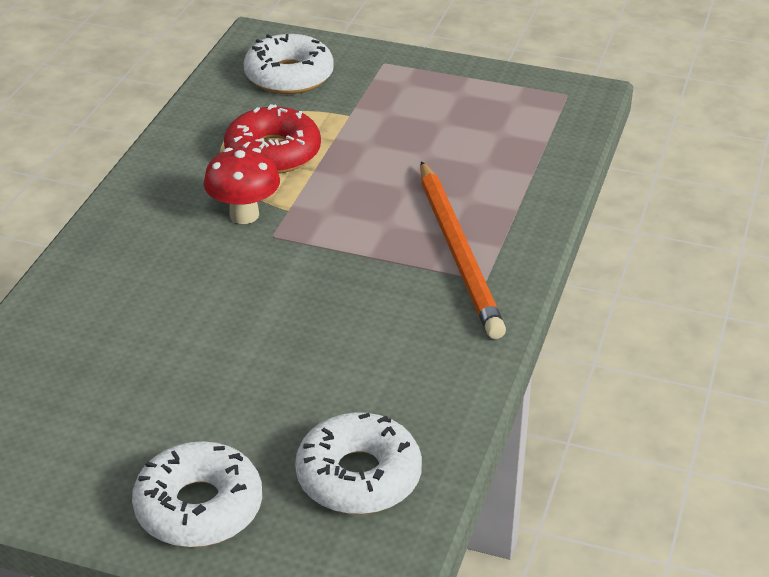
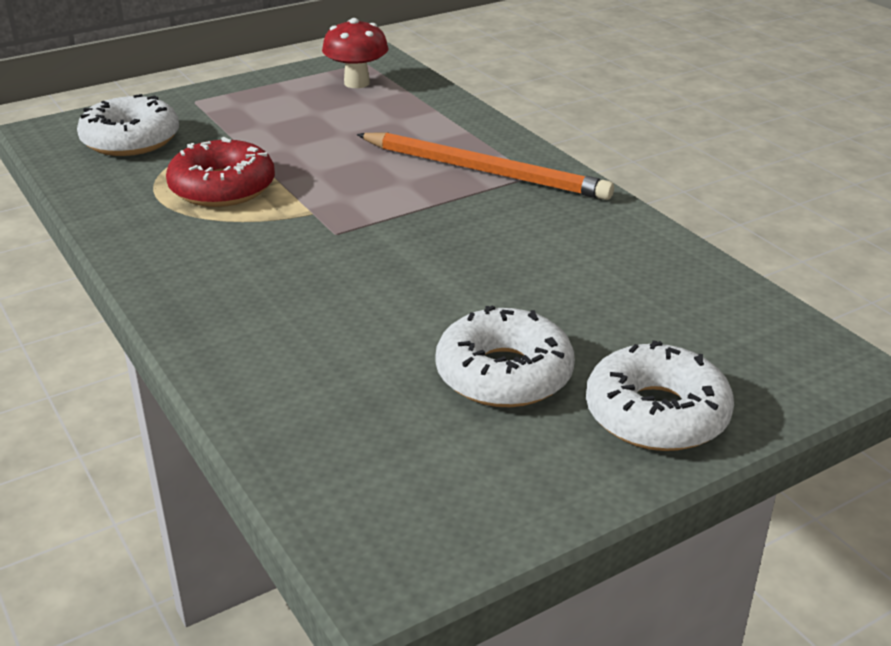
camera: 50 degrees left, 5 degrees down
(244, 215) = (284, 233): red mushroom -> red mushroom (356, 83)
(358, 476) = (703, 320): white donut -> white donut (504, 374)

